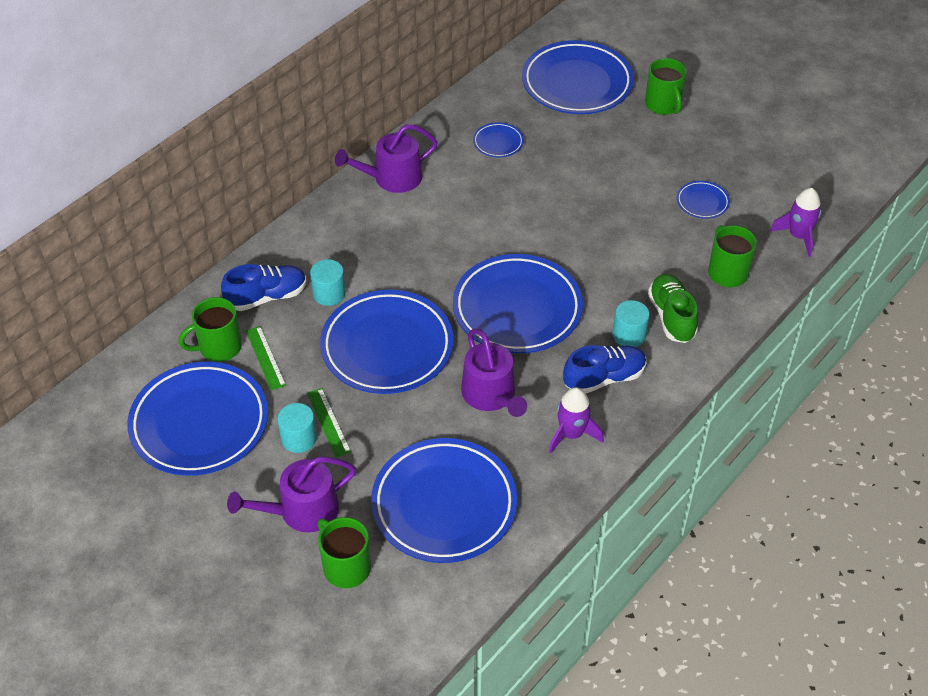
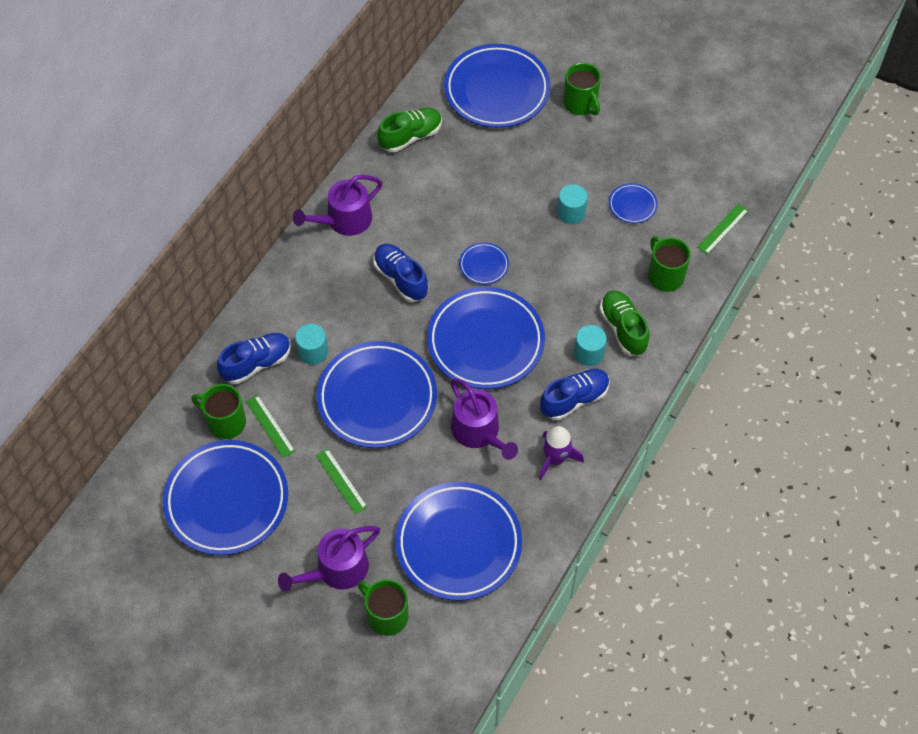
camera: 10 degrees left, 10 degrees up
(219, 347) = (225, 422): green mug -> green mug turned 60 degrees clockwise
(299, 438) = (318, 501): turquoise cylinder -> turquoise cylinder (571, 213)
(439, 238) = (401, 278): none -> blue shoe
(478, 113) = (411, 136): none -> green shoe
(498, 142) = (435, 167): blue plate -> blue plate (484, 265)
(798, 236) = (722, 229): purple rocket -> green ruler

